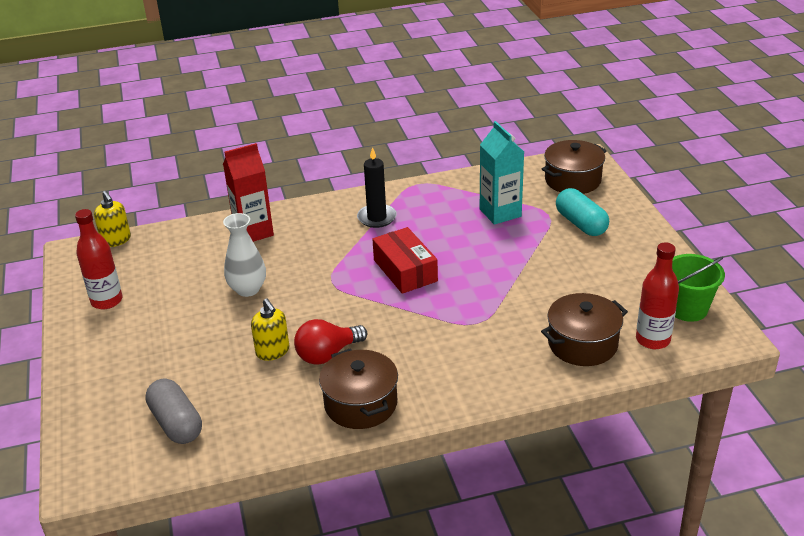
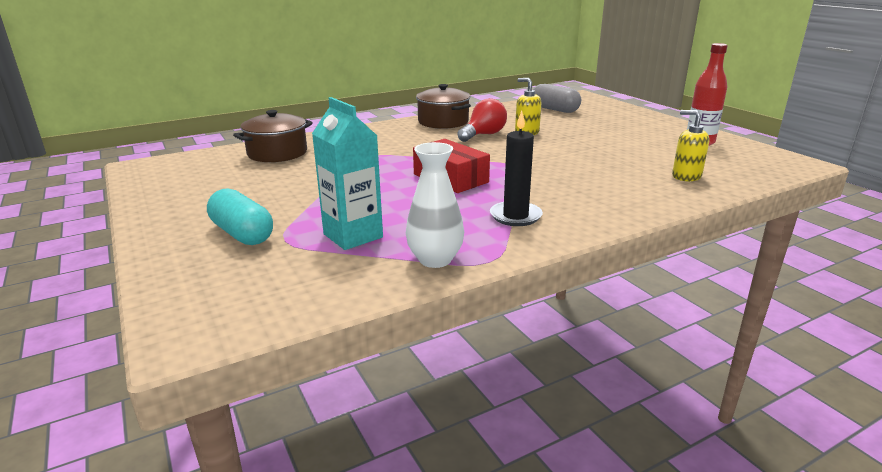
camera: 165 degrees right, 10 degrees down
(116, 240) = (779, 173): yellow soap dispenser -> yellow soap dispenser (686, 176)
(248, 289) = (590, 156): white vase -> white vase (435, 259)
(253, 232) = (646, 191): red carton -> none
(572, 180) = (230, 292): brown pot -> none
(652, 340) = (214, 159): red bottle -> none
(687, 309) = (165, 177): green bucket -> none

